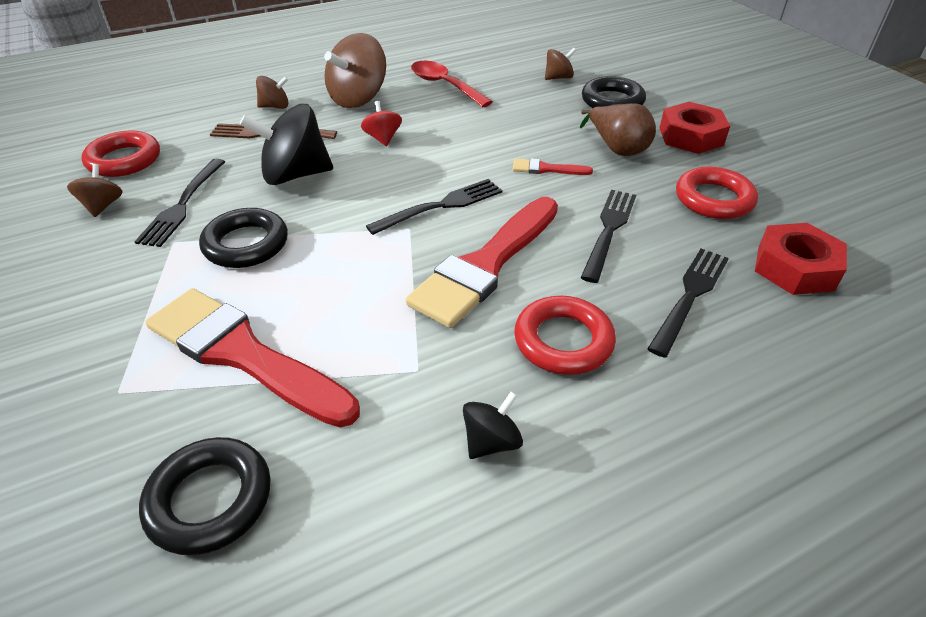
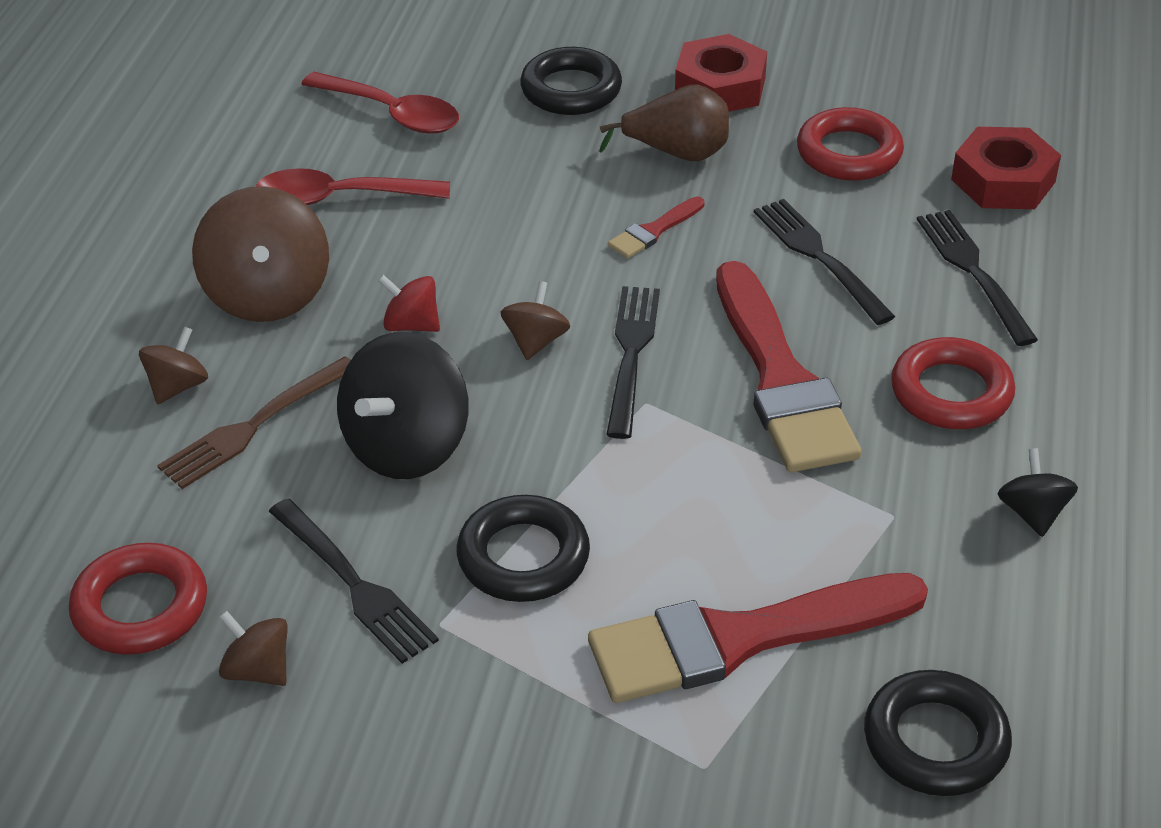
camera: 50 degrees left, 0 degrees up
(520, 71) = (392, 113): none -> red spoon
(558, 78) = (455, 94): brown spinning top -> brown spinning top (535, 341)

